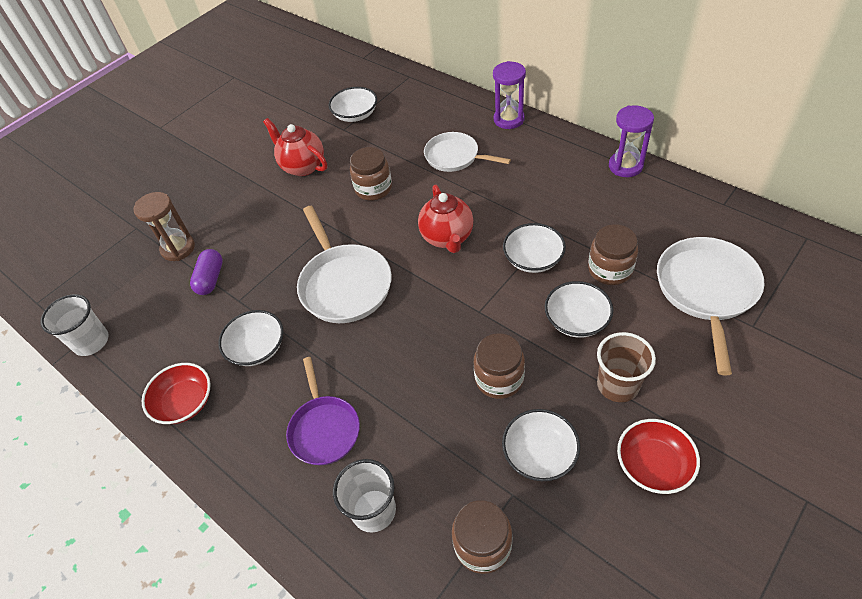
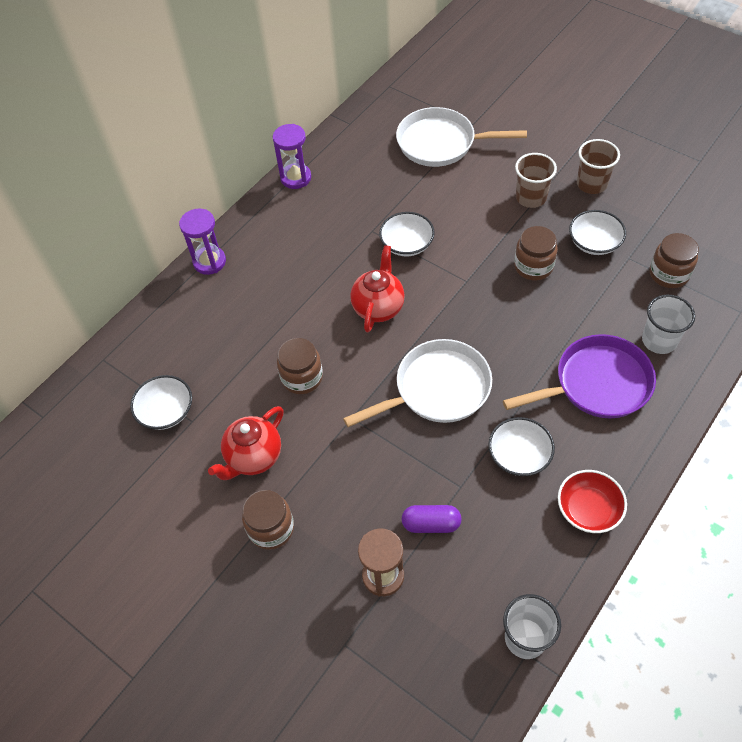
camera: 95 degrees left, 5 degrees up
(324, 429) = (597, 384): purple pan -> purple pan, size x1.50
(447, 238) = (378, 307): red teapot -> red teapot turned 60 degrees counterclockwise
(455, 157) = (261, 306): white pan -> none
(576, 320) = (472, 218): white bowl -> none
(610, 269) = (419, 195): brown jar -> brown jar (271, 528)
(653, 465) = (591, 184): red bowl -> brown cup

